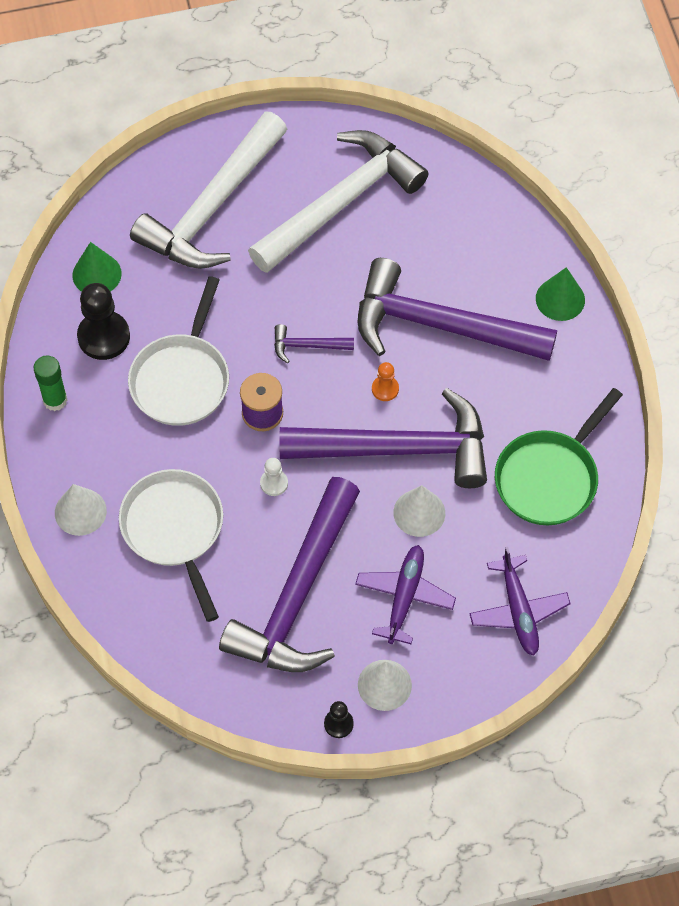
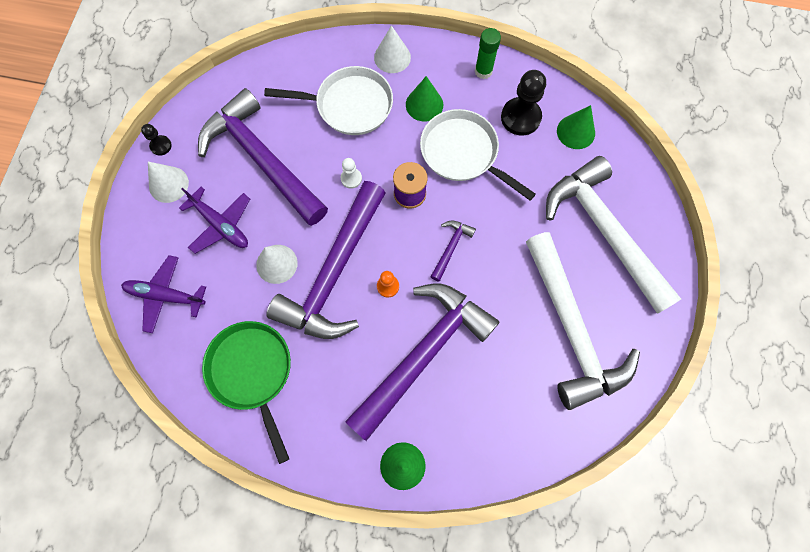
camera: 115 degrees right, 10 degrees up
(134, 446) = (424, 104): none -> green cone

